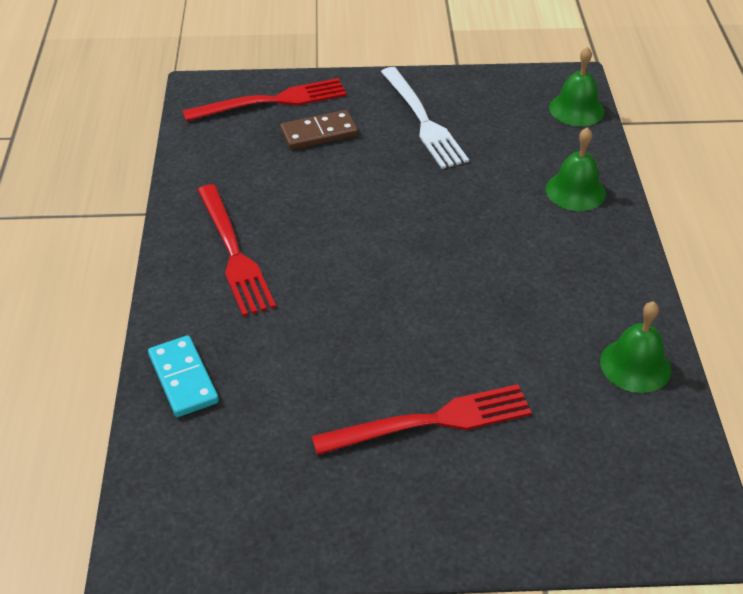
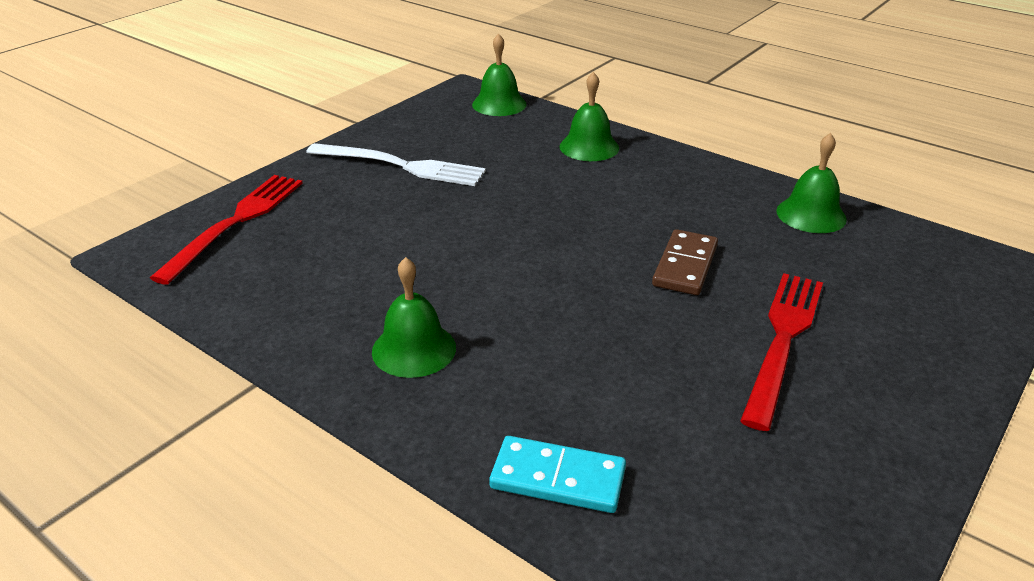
camera: 50 degrees left, 10 degrees down
(234, 253) = (414, 349): red fork -> green bell
(319, 133) = (326, 220): brown domino -> brown domino (685, 266)

